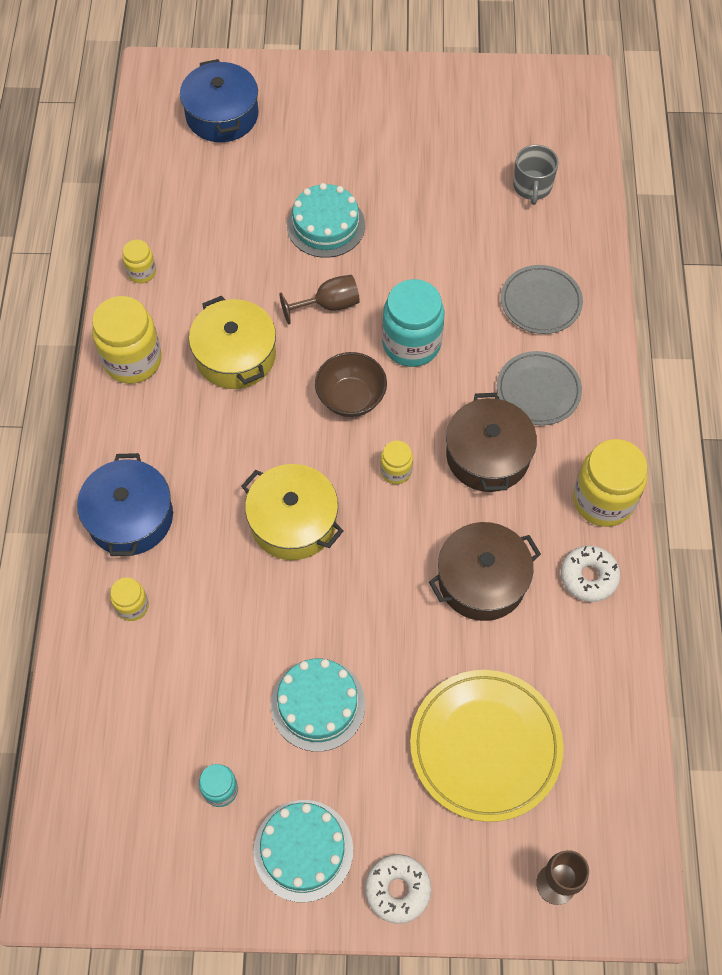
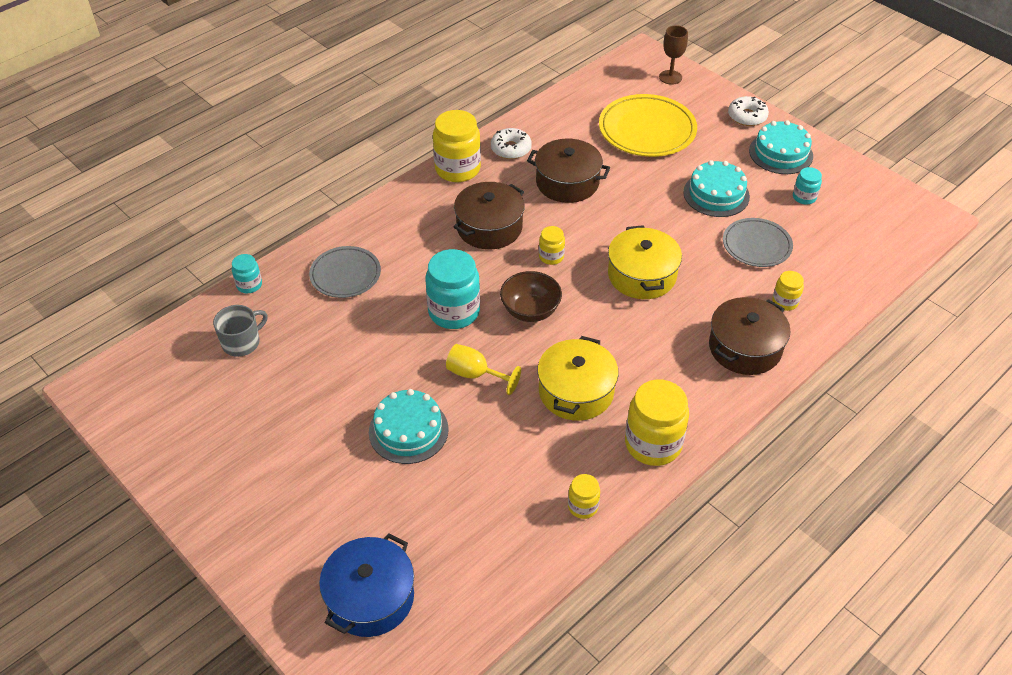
camera: 135 degrees left, 15 degrees down
(130, 517) = (744, 347): blue pot -> brown pot
(329, 305) = (475, 374): brown goblet -> yellow goblet
(538, 390) = (416, 235): grey plate -> grey plate (756, 245)
(598, 231) = (249, 285): none -> turquoise jar

